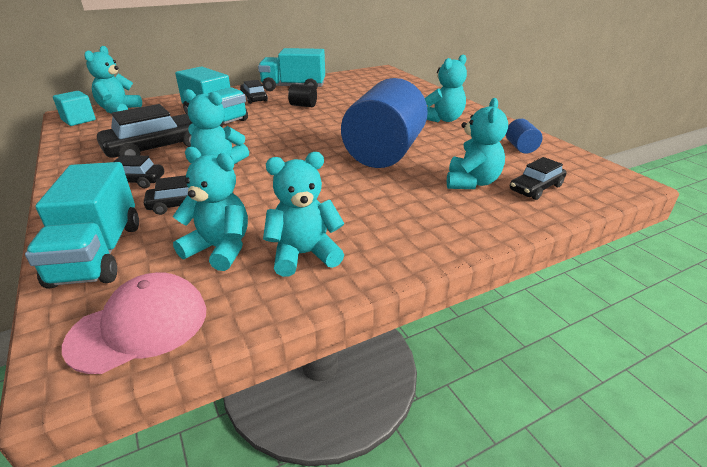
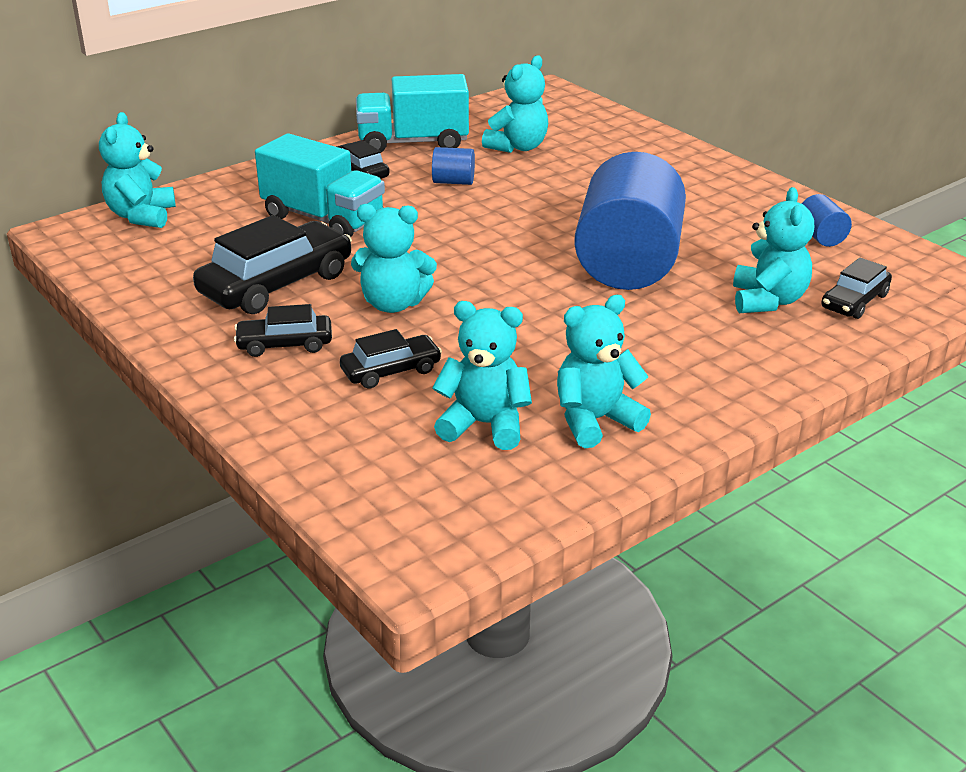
camera: 10 degrees left, 0 degrees up
(79, 120) = (91, 242): turquoise cube -> none
(98, 253) = (333, 447): turquoise truck -> none
(140, 326) = (456, 517): pink cap -> none
(303, 105) = (453, 182): black cylinder -> blue cylinder
(443, 119) = (691, 193): turquoise teddy bear -> turquoise teddy bear (518, 147)

